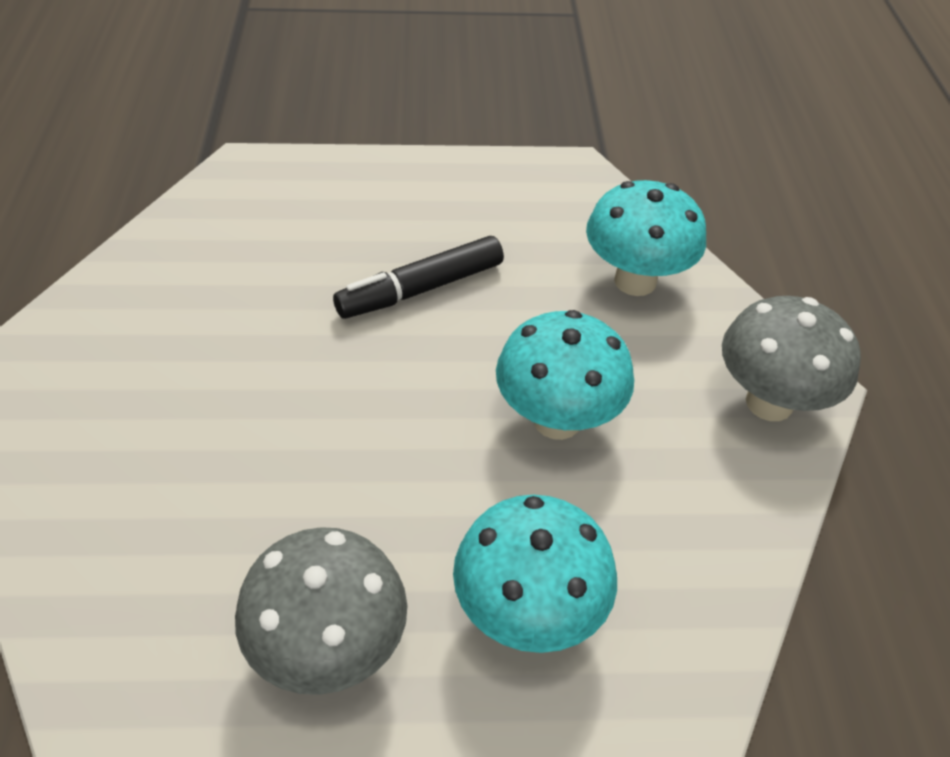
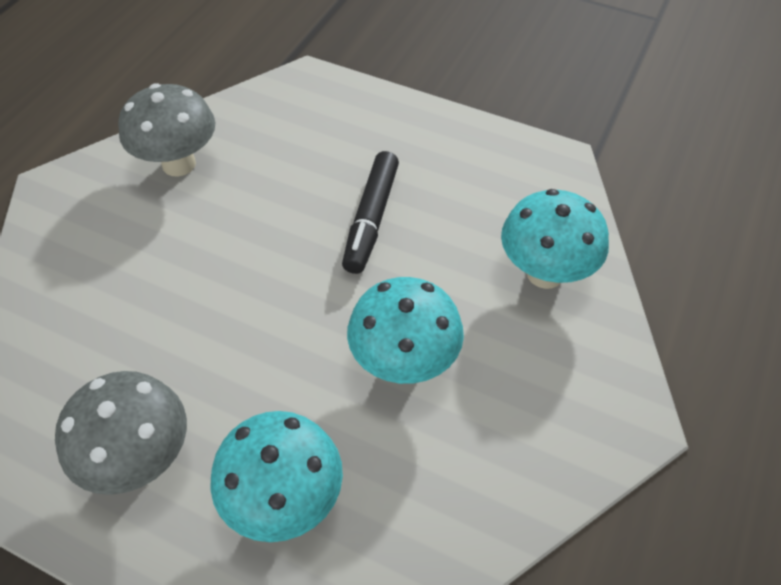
camera: 30 degrees right, 5 degrees up
(421, 289) = (371, 219): black marker -> black marker turned 75 degrees counterclockwise
(769, 402) = (588, 421): grey mushroom -> grey mushroom (179, 164)

